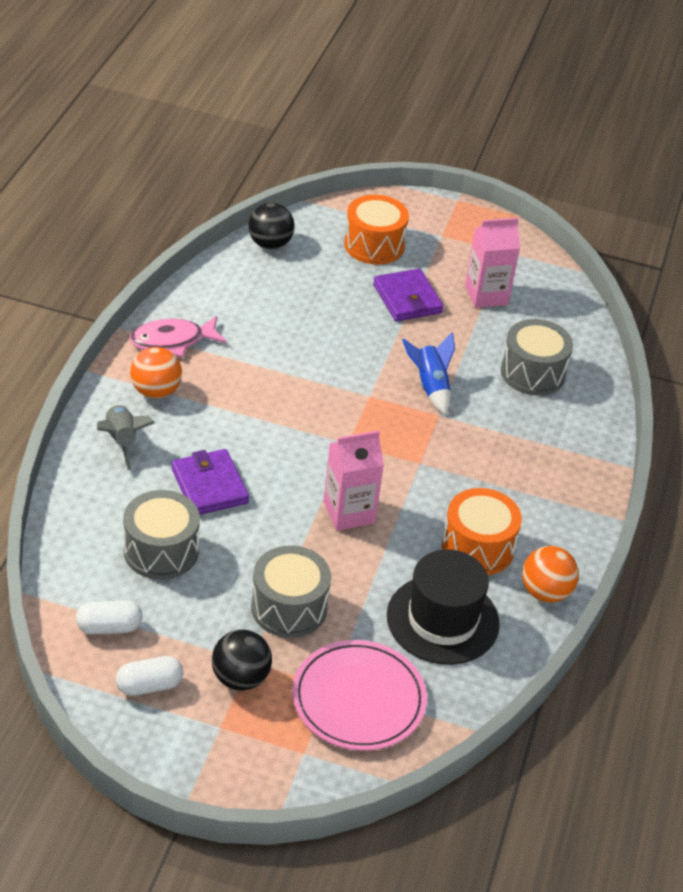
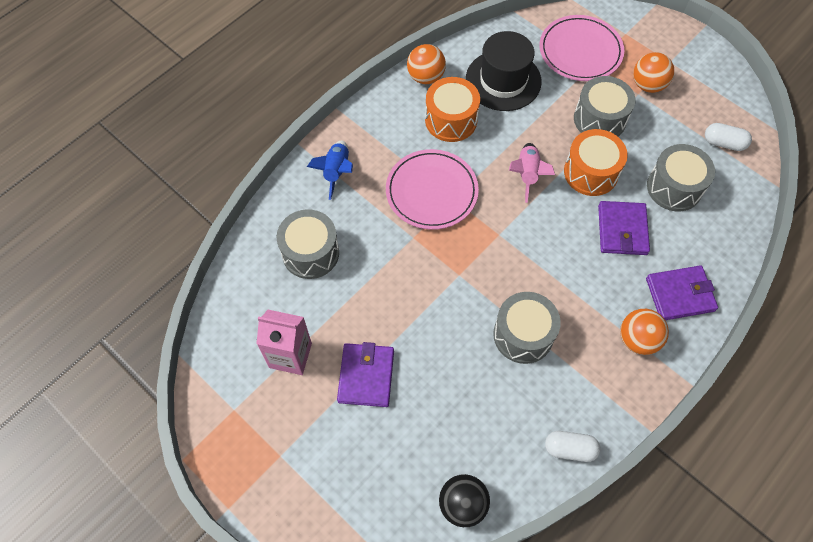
camera: 150 degrees left, 20 degrees up
(122, 441) = (680, 294): grey rocket -> purple wallet
(149, 686) = (706, 98): white capsule -> white capsule (570, 449)
(172, 341) = (606, 395): pink fish -> none
(240, 678) = (648, 85): black ball -> orange ball
(276, 365) = (523, 335): none -> grey drum
(349, 512) = (527, 174): pink carton -> pink rocket
(374, 245) = (357, 464): orange drum -> orange drum (591, 172)
(430, 387) = (404, 267): blue rocket -> blue rocket (336, 172)
(448, 463) = (431, 191): none -> pink plate

